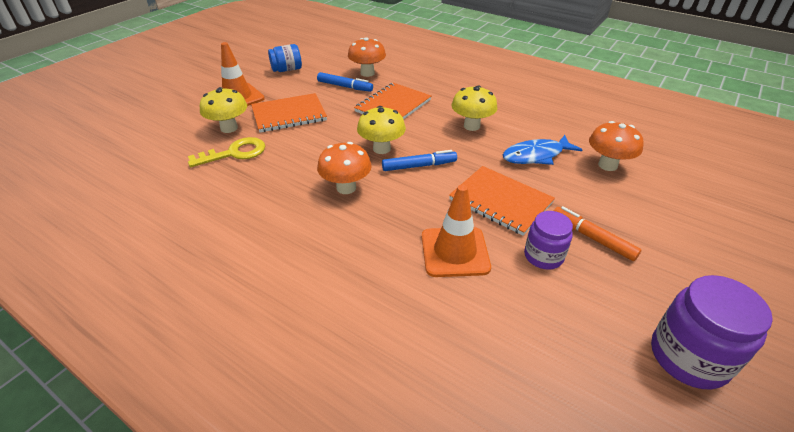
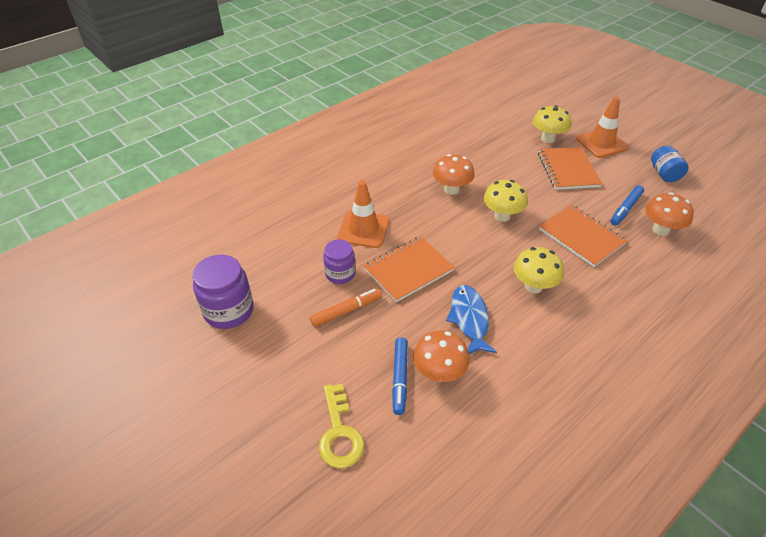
camera: 105 degrees right, 5 degrees up
(235, 153) = (510, 141): yellow key -> yellow key (339, 433)
(419, 166) = (471, 233): blue marker -> blue marker (400, 378)

